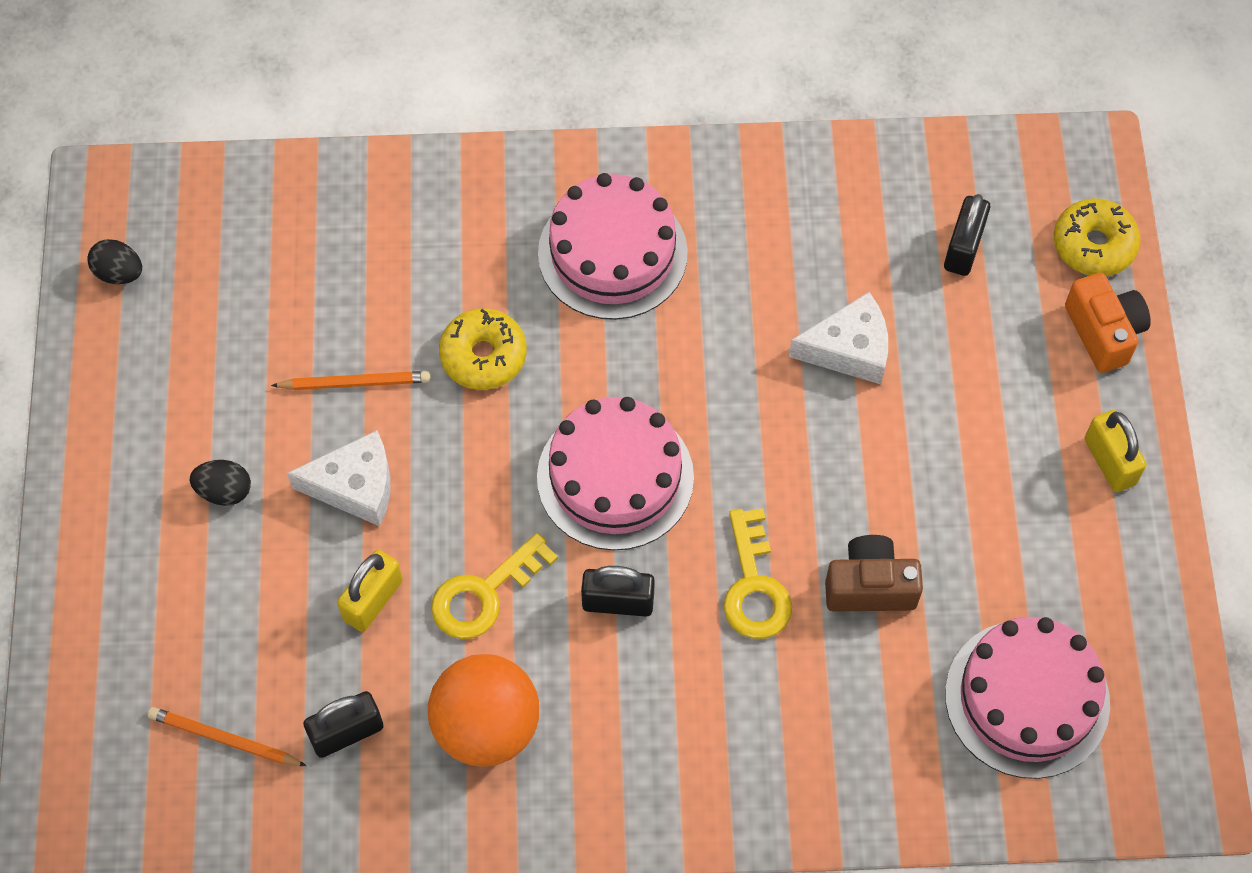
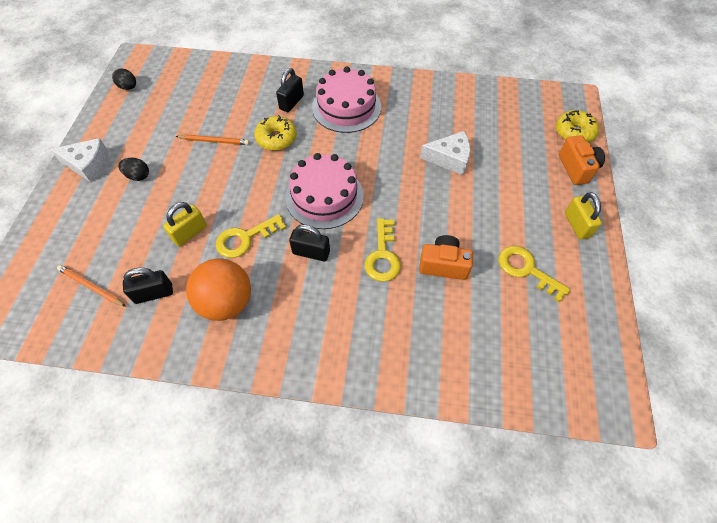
camera: 10 degrees right, 5 degrees down
(355, 486) = (199, 182): white cheese -> white cheese (88, 165)
(870, 586) = (443, 265): brown camera -> orange camera
(963, 248) = (510, 126): black padlock -> black padlock (291, 102)
(1023, 571) = (526, 270): none -> yellow key
(1027, 698) = (523, 335): pink cake -> none

